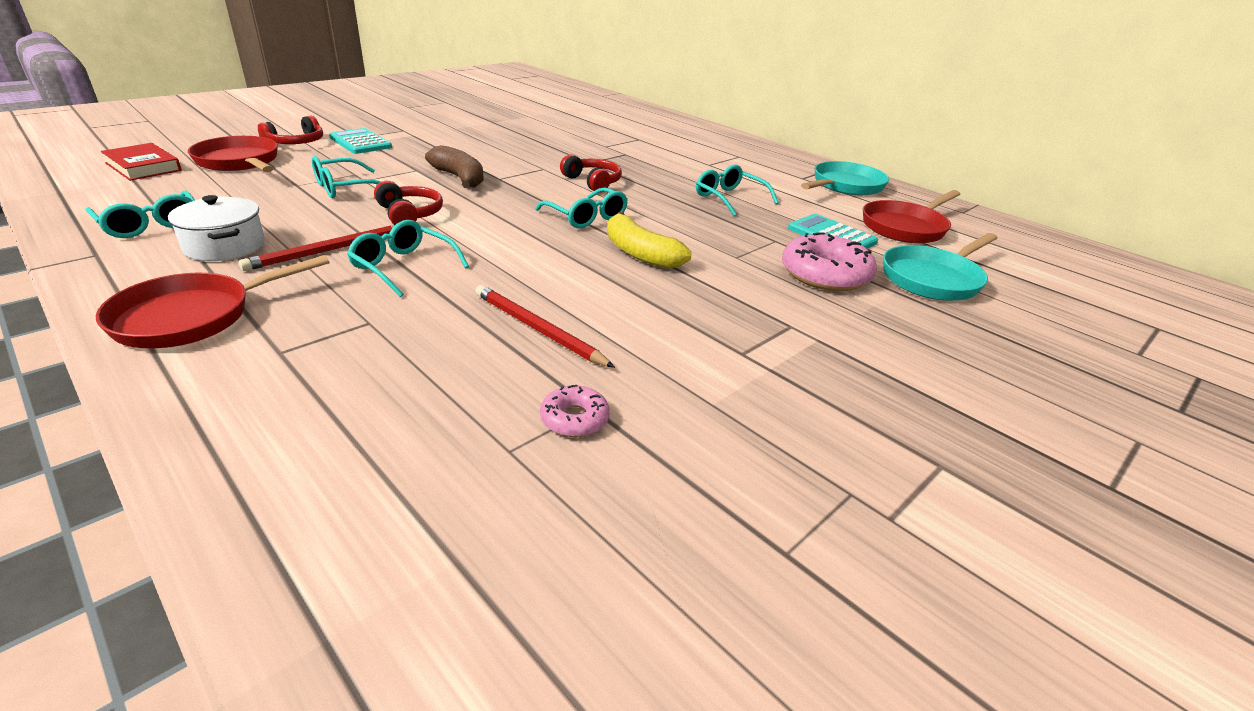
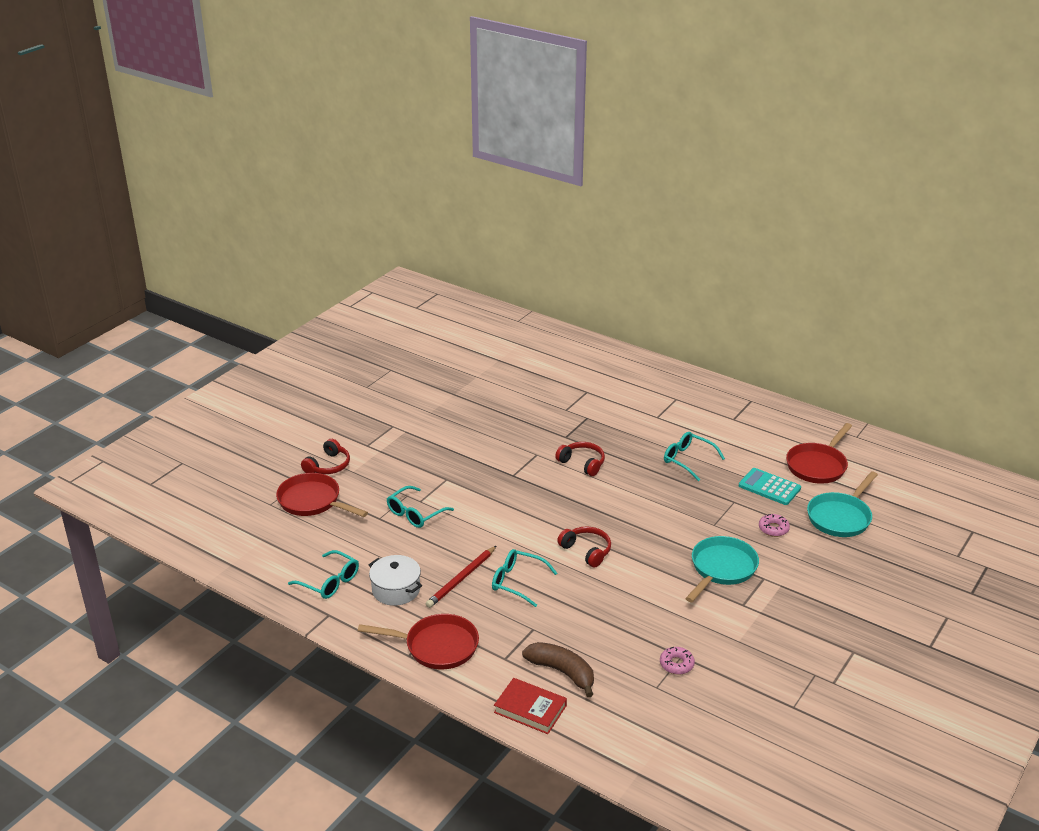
camera: 10 degrees left, 0 degrees up
(143, 167) = (252, 524): red book -> red book (530, 709)
(193, 316) = (437, 646): red pan -> red pan turned 120 degrees counterclockwise
(360, 142) = (375, 453): turquoise calculator -> none
(410, 214) = (482, 532): red headphones -> red headphones (586, 551)
(459, 178) = (485, 482): brown banana -> brown banana (562, 672)
(537, 329) = (626, 613): red pencil -> none
(586, 217) = (600, 506): turquoise glasses -> none
(640, 253) = (652, 536): yellow banana -> none
(825, 274) = (773, 529): pink donut -> pink donut, size x0.51
(845, 186) = (767, 422): turquoise pan -> turquoise pan (721, 569)

